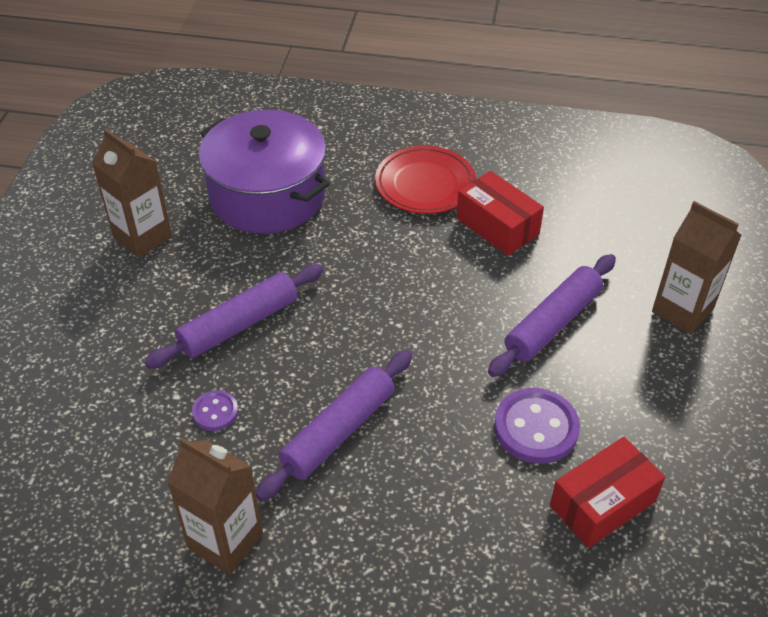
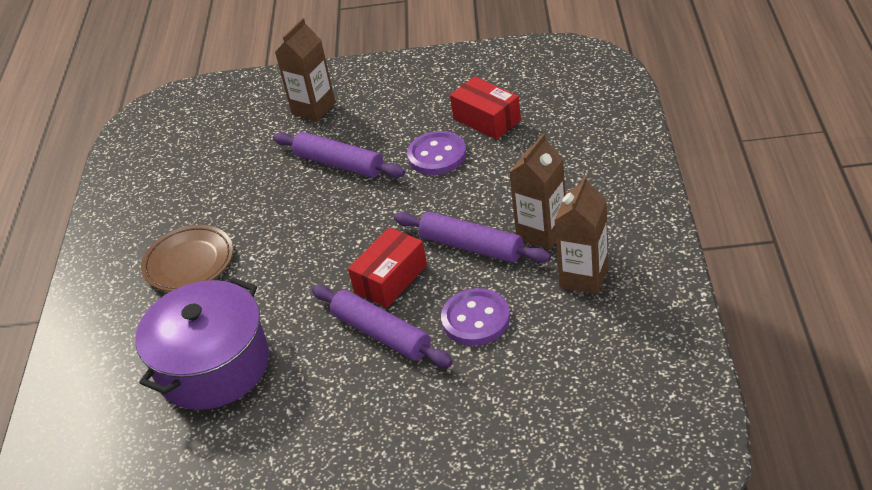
camera: 95 degrees left, 5 degrees down
(142, 237) = (284, 442): brown carton -> brown carton (542, 232)
(215, 412) = (475, 319): purple button -> purple button, size x1.82
(425, 185) = (189, 262): red plate -> brown plate
(497, 226) = (238, 210): red box -> red box (390, 279)

